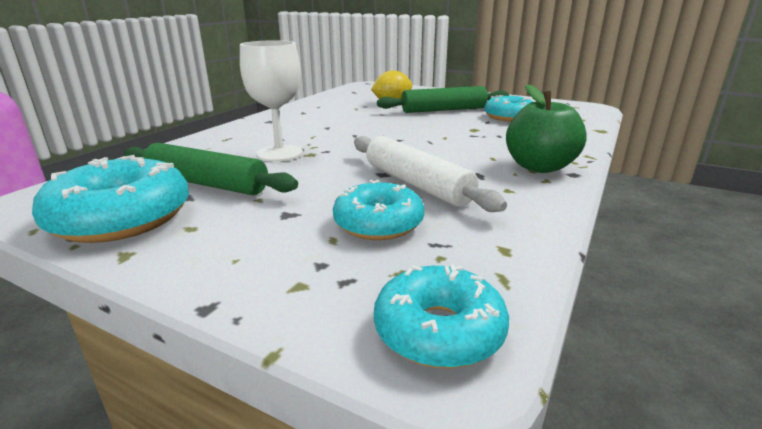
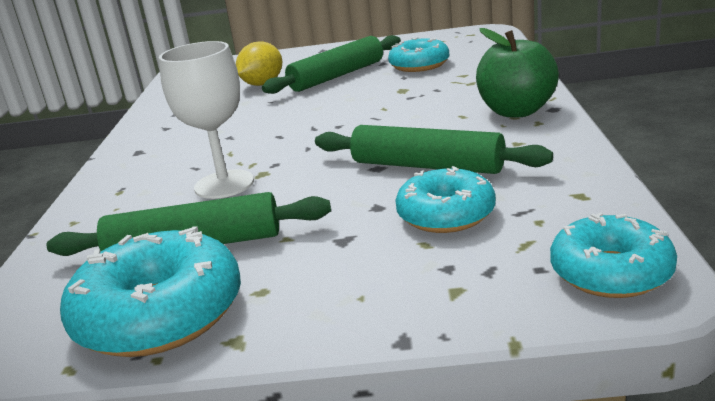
camera: 25 degrees left, 0 degrees up
(417, 184) = (427, 166): white rolling pin -> green rolling pin

